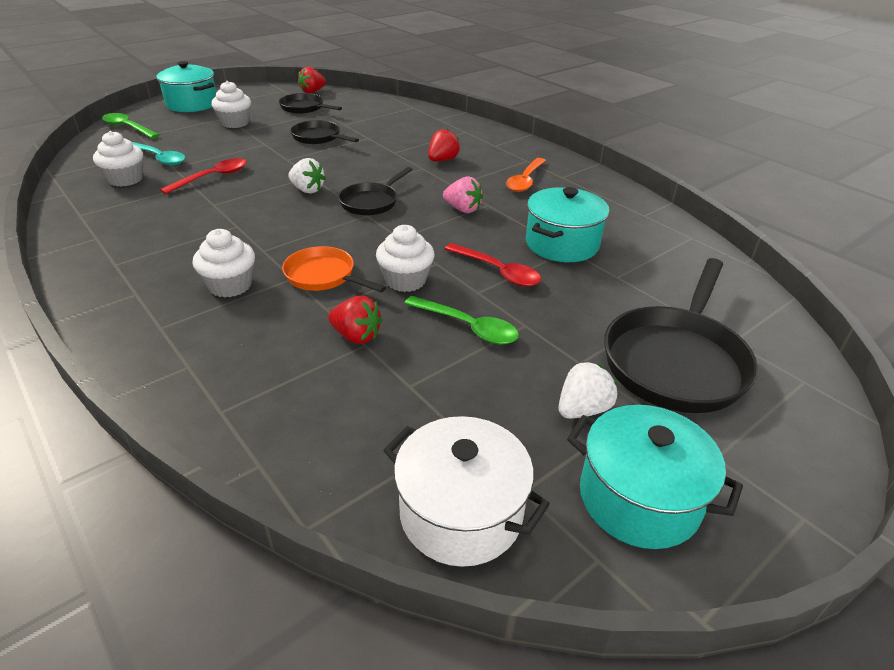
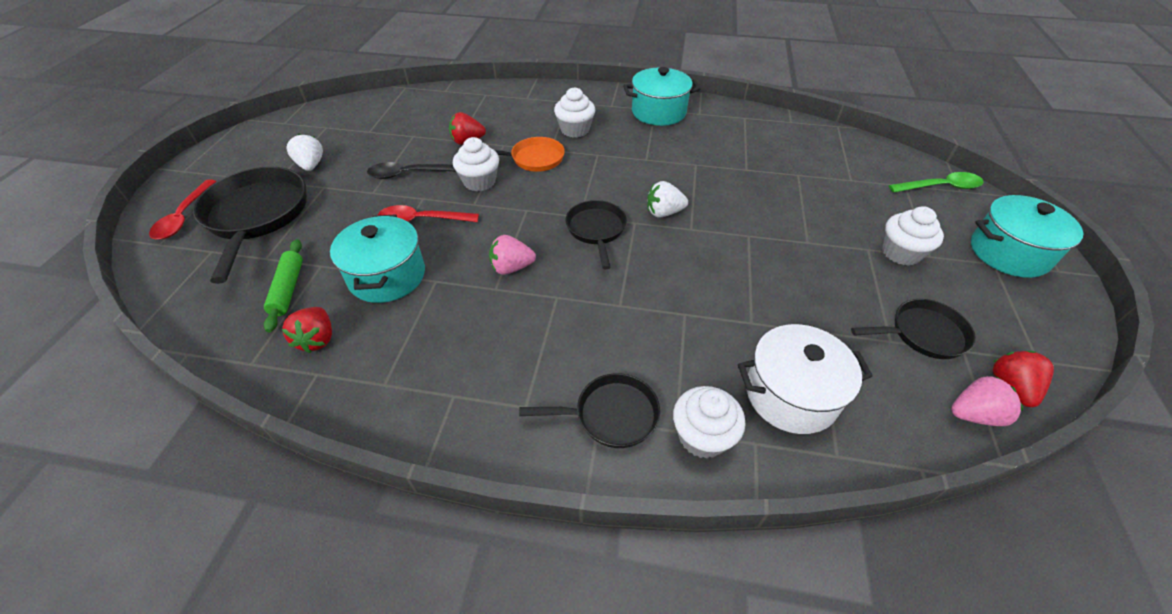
camera: 140 degrees right, 10 degrees up
(126, 179) = (792, 148): white cupcake -> white cupcake (702, 436)
(159, 158) = (828, 175): turquoise spoon -> none
(212, 177) = (750, 182): red spoon -> red spoon (184, 216)
(318, 137) = (790, 285): black pan -> black pan (610, 415)
(342, 94) = (974, 414): none -> pink strawberry
(442, 160) = (618, 334): red strawberry -> red strawberry (317, 339)
(461, 513) = (349, 112): white pot -> white pot (791, 394)
(467, 327) = (409, 174): green spoon -> black spoon
(525, 180) = (491, 356): orange spoon -> none
(582, 409) = (311, 165): white strawberry -> white strawberry turned 150 degrees clockwise
(638, 498) = (270, 145): turquoise pot -> turquoise pot (658, 112)
(653, 271) = (288, 289): none -> green rolling pin

